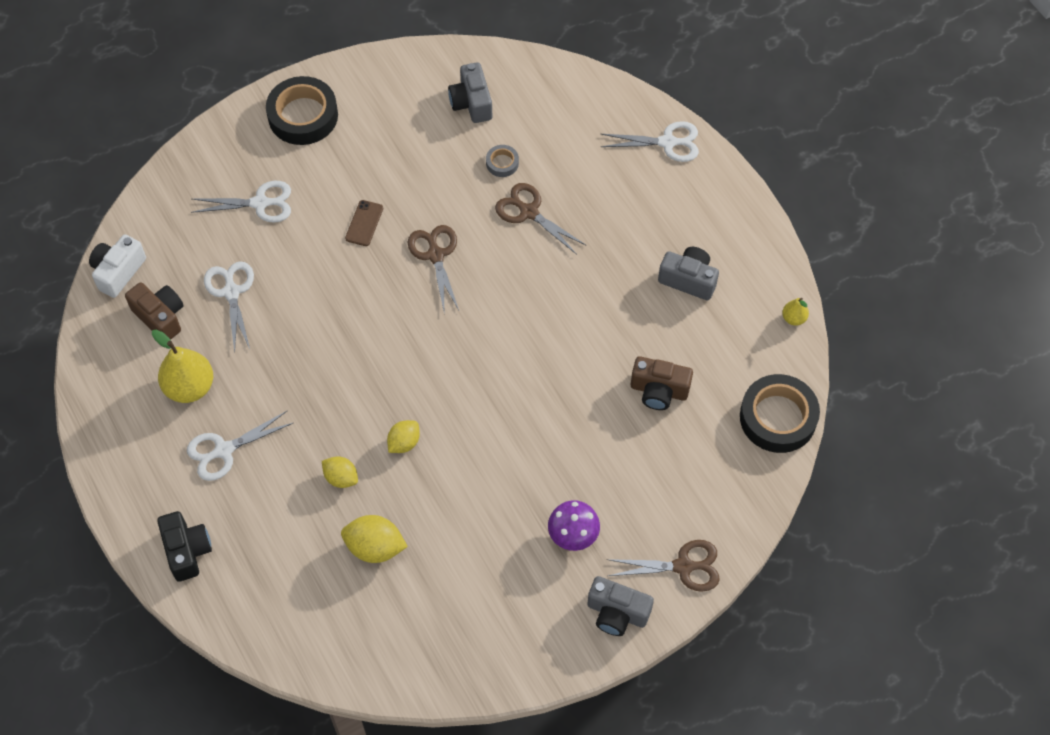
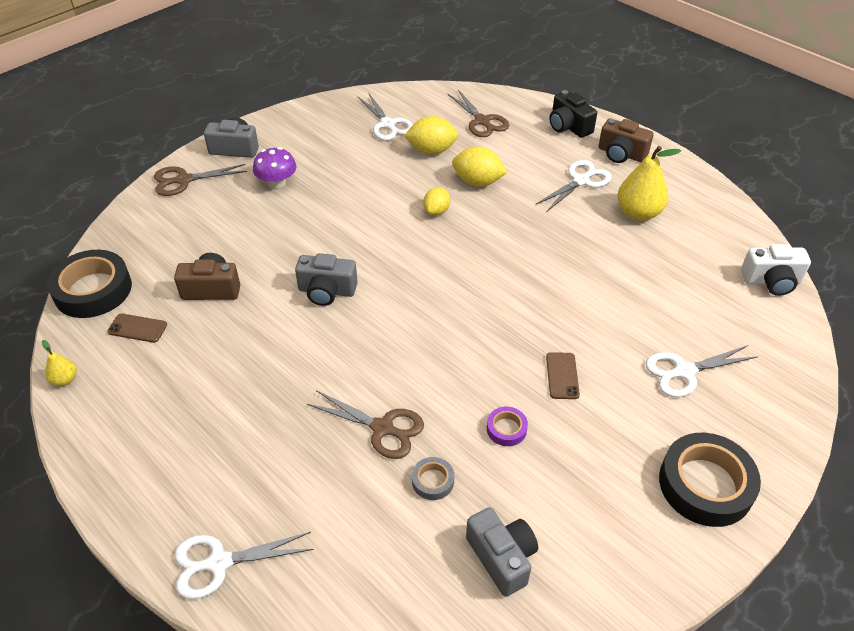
camera: 165 degrees right, 15 degrees down
(118, 272) = (771, 281): white camera -> white camera turned 75 degrees clockwise
(160, 317) = (703, 255): brown camera -> brown camera (621, 154)
(231, 292) = (654, 286): white scissors -> white scissors (387, 124)
(341, 478) = (477, 182): yellow lemon -> yellow lemon, size x1.54
(430, 189) = (506, 429): none -> purple tape
(436, 255) = (470, 360): brown scissors -> brown scissors (482, 121)
(688, 280) = (185, 394): grey camera -> grey camera (327, 291)
(731, 359) = (137, 328): none -> brown phone

